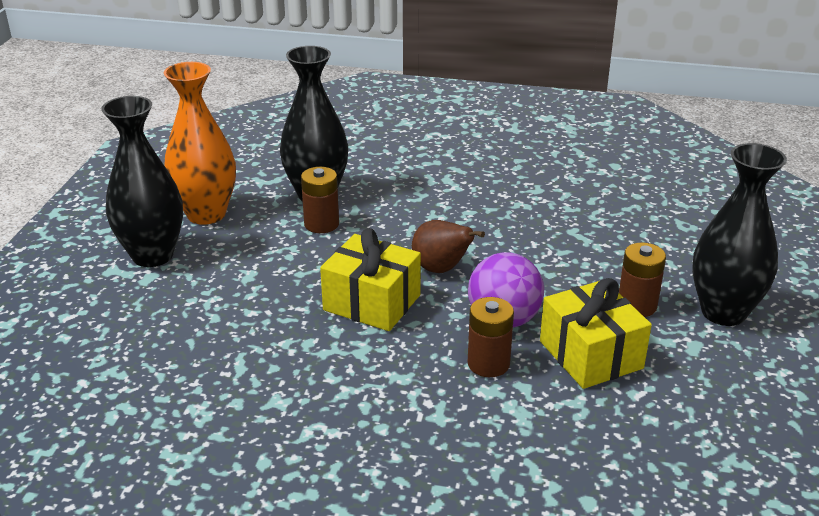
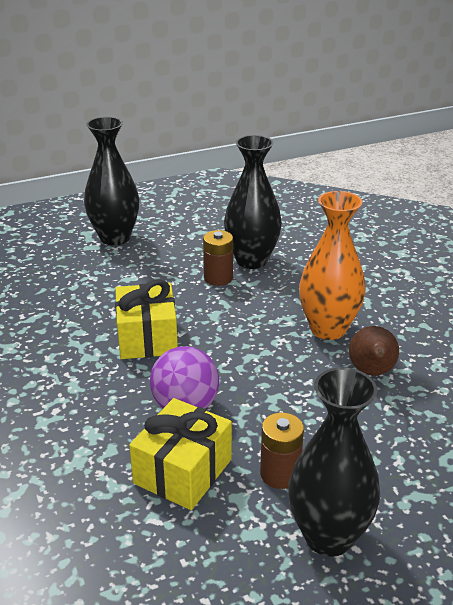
camera: 55 degrees right, 0 degrees up
(206, 214) = (179, 233): orange vase -> orange vase (328, 329)
(441, 269) = (220, 351): brown pear -> brown pear (371, 372)
(488, 364) = (123, 420): brown battery -> none

